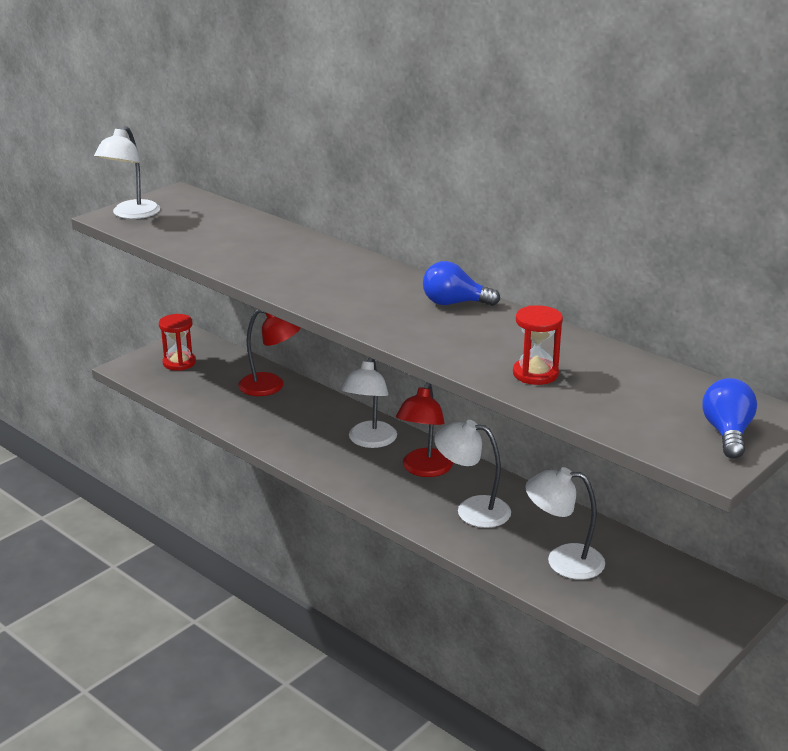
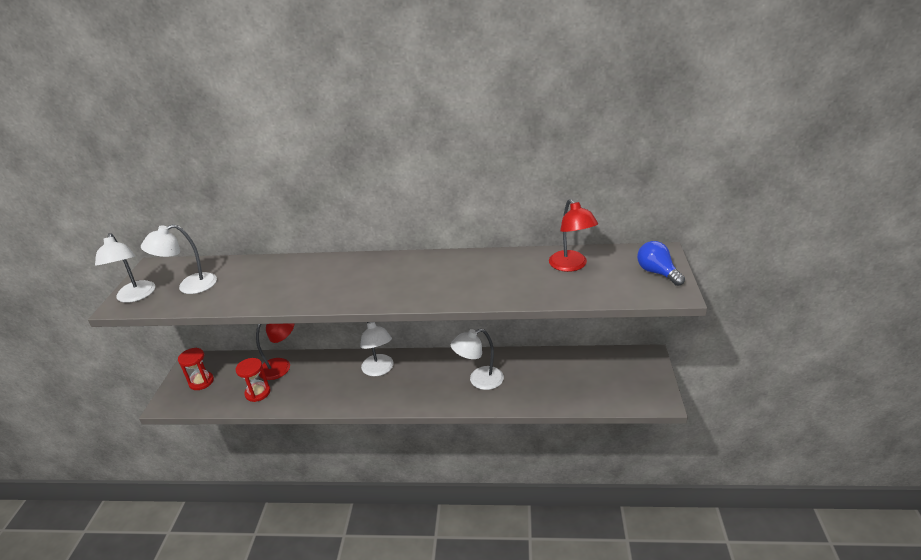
camera: 35 degrees left, 5 degrees up
(424, 469) = (428, 371): red lamp -> red lamp (571, 266)
(454, 303) = (430, 263): blue light bulb -> none
(535, 374) = (529, 285): red hourglass -> red hourglass (258, 393)
(563, 561) = (554, 383): white lamp -> white lamp (189, 286)

